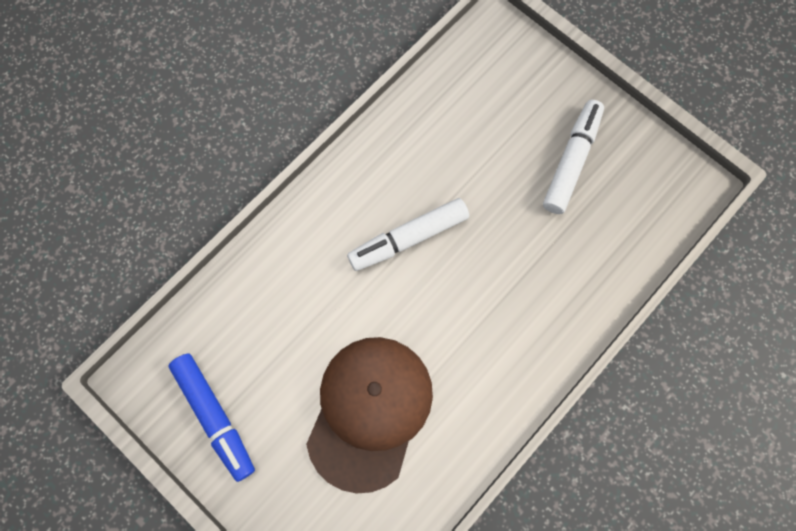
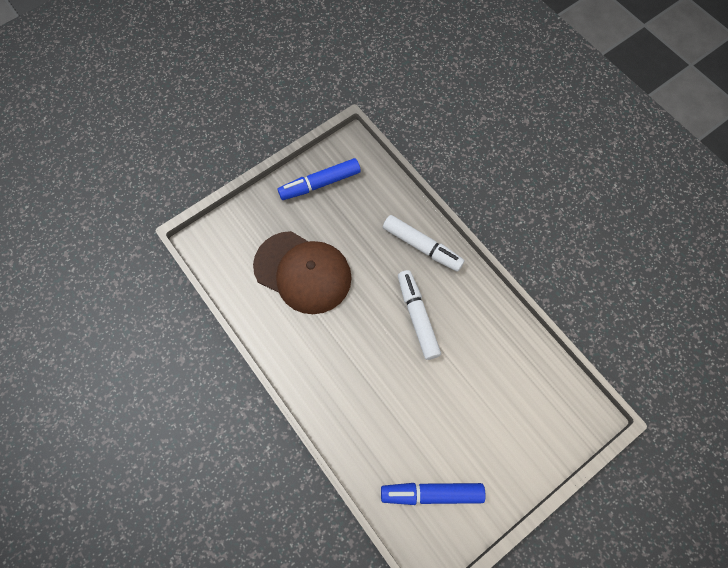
camera: 100 degrees right, 5 degrees down
(571, 161) = (463, 452): white marker -> white marker (422, 246)
(628, 191) = (432, 493): none -> blue marker

